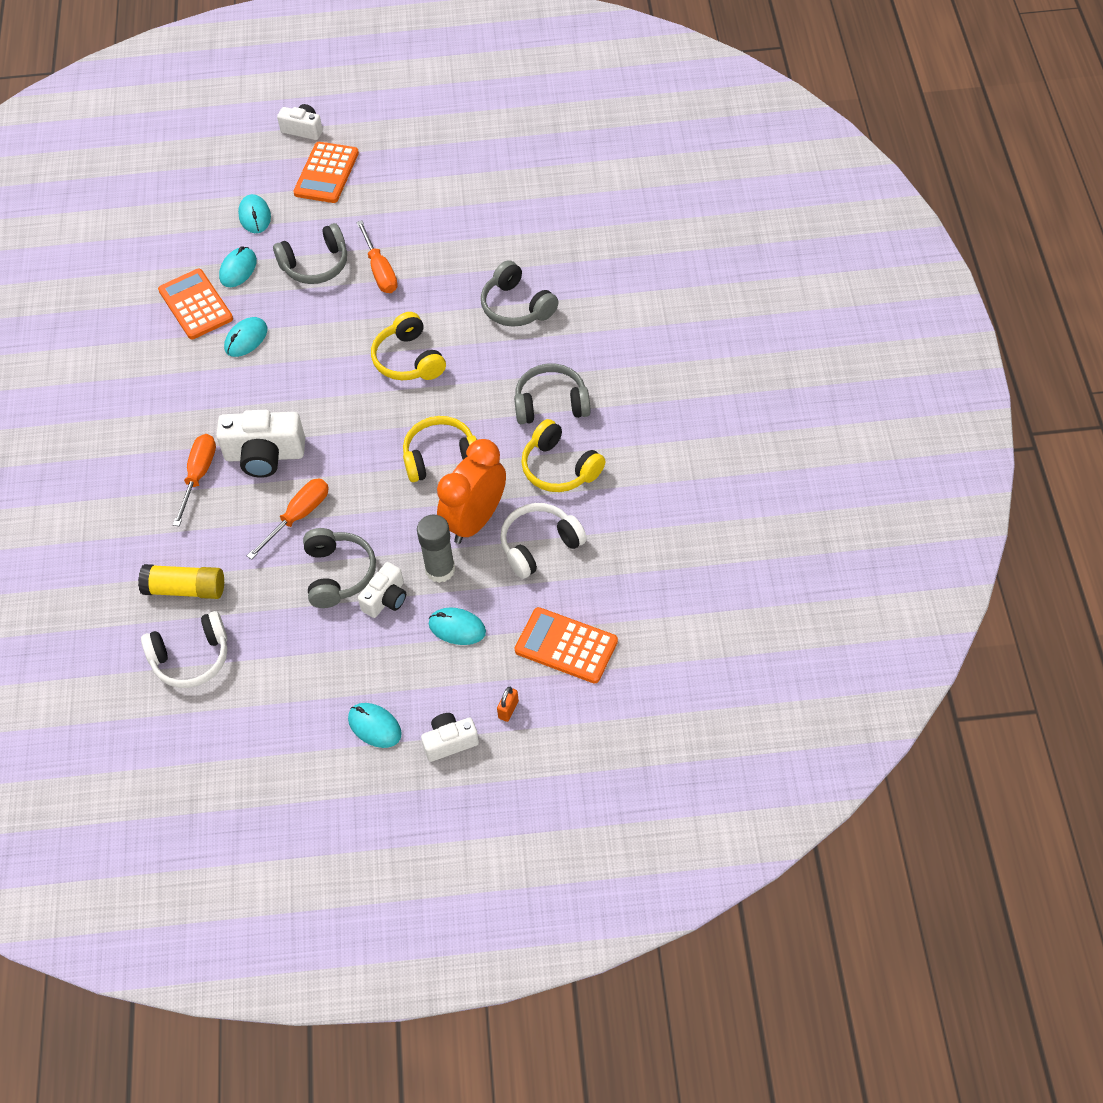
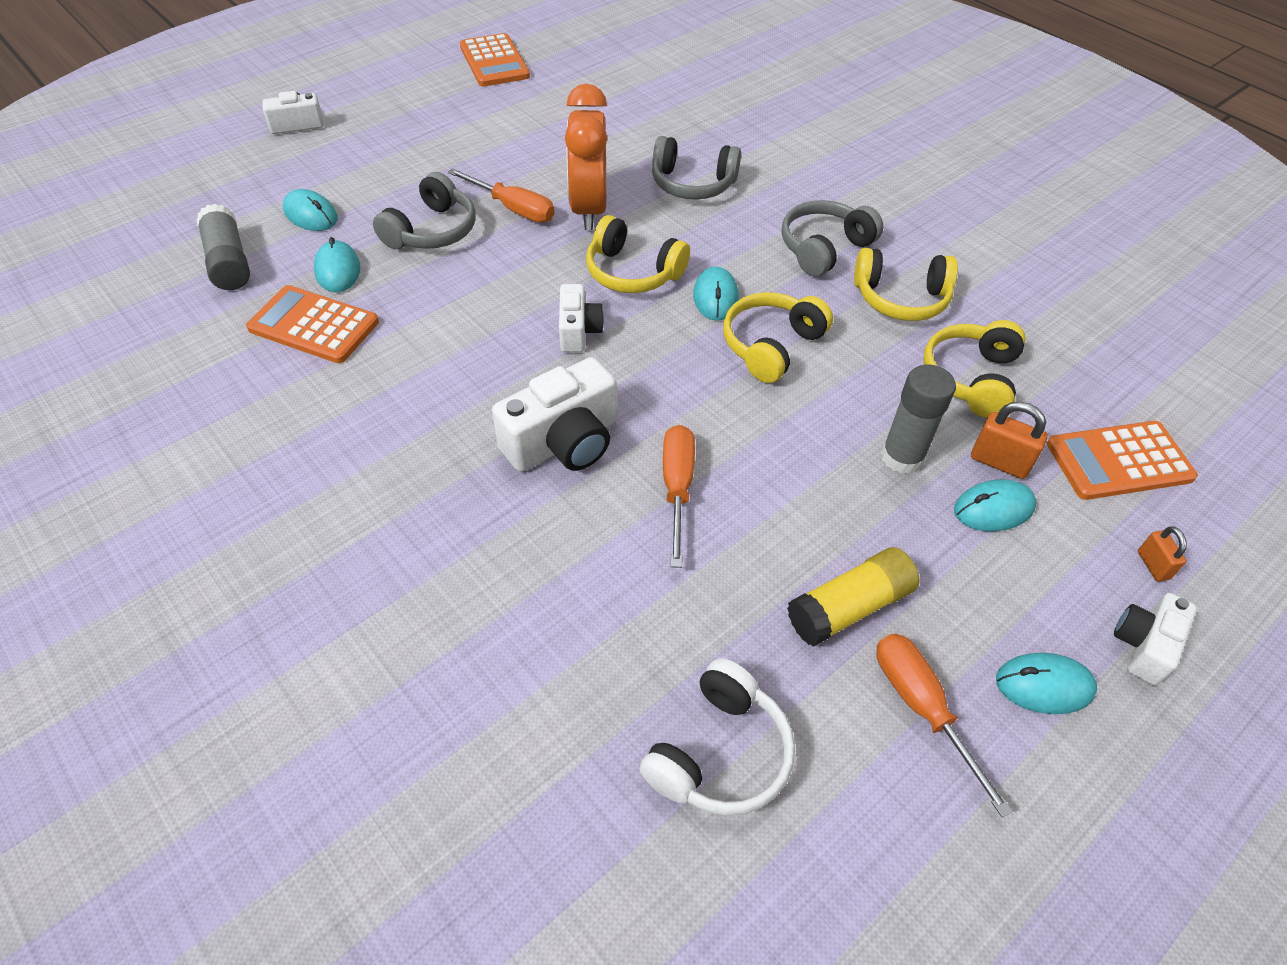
camera: 40 degrees left, 5 degrees down
(183, 232) = (229, 262): none -> grey glue stick
(185, 589) = (618, 662): yellow glue stick -> yellow glue stick (849, 607)
(198, 476) = (498, 508): orange screwdriver -> orange screwdriver (921, 708)
(246, 339) = (416, 332): turquoise mouse -> turquoise mouse (715, 297)
(326, 173) = (362, 150): orange calculator -> orange calculator (494, 62)
(338, 574) = (796, 526): grey headphones -> none
(386, 599) = (881, 523): white camera -> white camera (578, 331)
(475, 521) = (879, 388): orange clock -> orange clock (588, 209)
(493, 605) = (999, 462): none -> orange padlock
(539, 545) = (970, 378): white headphones -> yellow headphones

